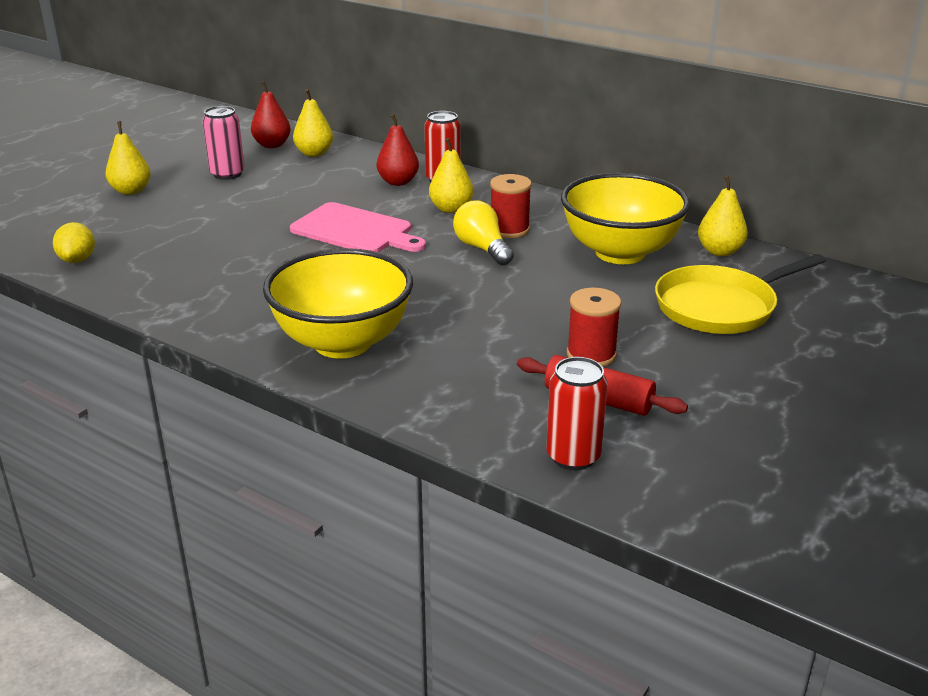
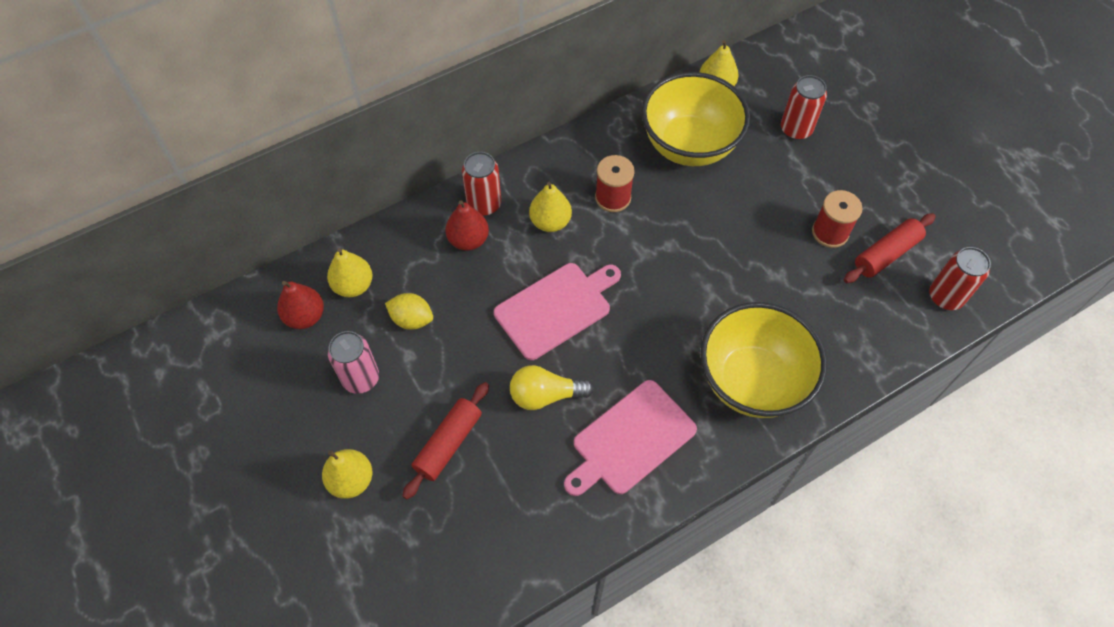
camera: 65 degrees left, 30 degrees up
(77, 260) = (500, 560): yellow lemon -> yellow lemon (412, 319)
(183, 217) = (448, 443): none -> red rolling pin
(230, 292) = (630, 440): none -> pink cutting board
(482, 248) = (638, 230): yellow light bulb -> yellow light bulb (545, 395)
(720, 307) = (796, 129): yellow pan -> red can

